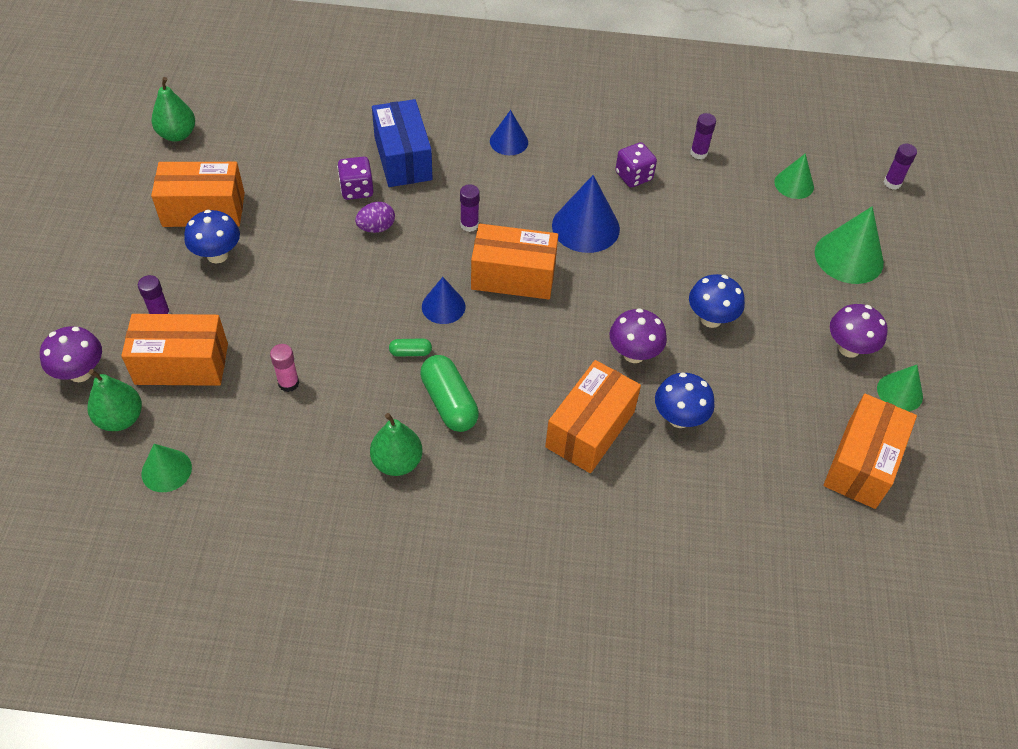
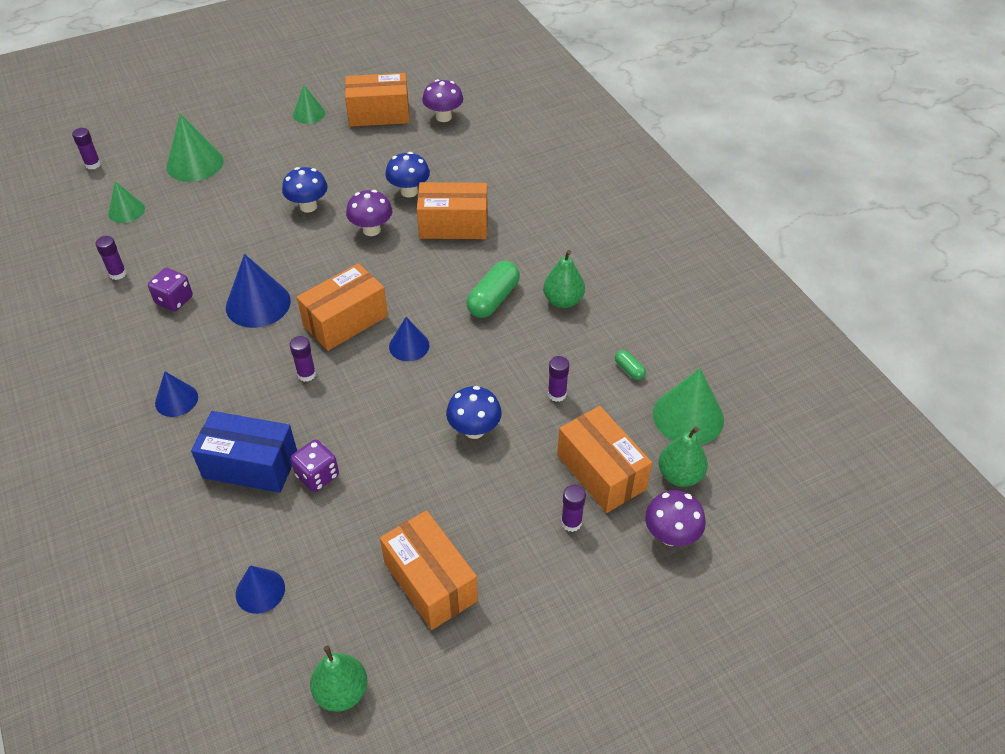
camera: 120 degrees left, 5 degrees down
(166, 470) = (688, 416): green cone -> green cone, size x1.65
(217, 255) = (475, 529): blue mushroom -> blue mushroom (474, 430)
(288, 383) = (557, 394): pink glue stick -> purple glue stick
(289, 126) = (260, 591): none -> blue cone
(376, 228) = (355, 434): purple egg -> none
(403, 158) = (250, 465): blue box -> blue box turned 60 degrees clockwise
(410, 352) = (468, 341): green capsule -> green capsule (629, 370)
(513, 276) = (345, 321): orange box -> orange box turned 75 degrees clockwise
(849, 348) = (287, 141): purple mushroom -> purple mushroom (443, 117)

